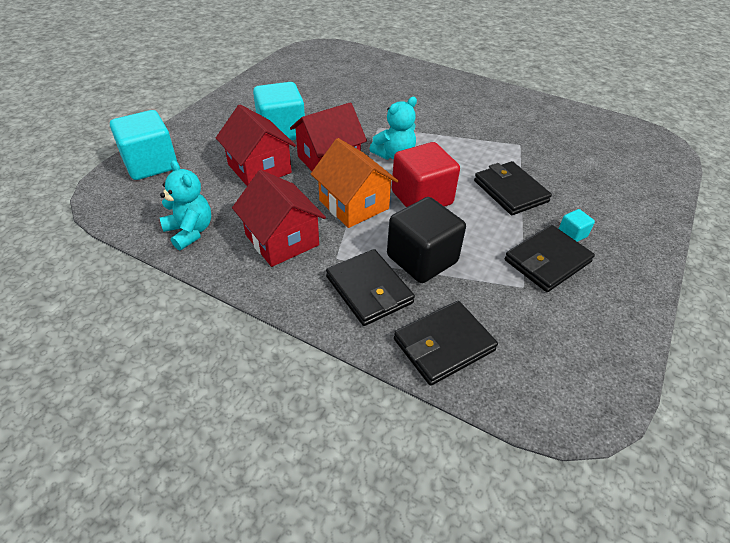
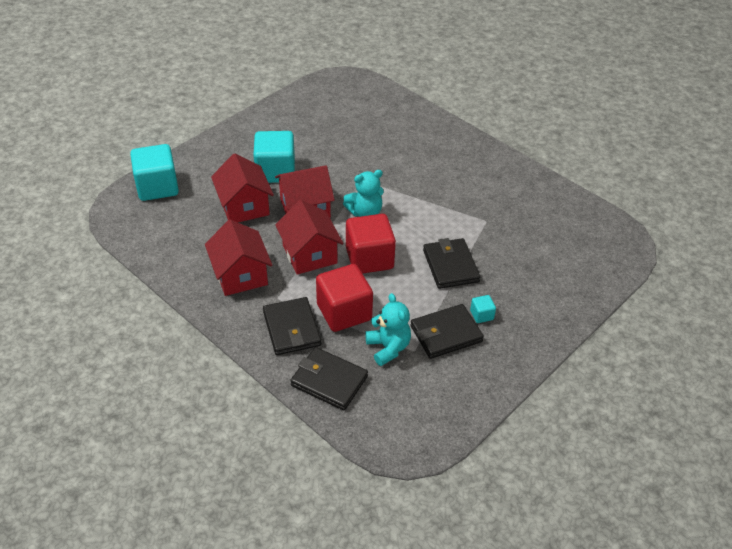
camera: 15 degrees right, 0 degrees up
(190, 231) = (173, 254): turquoise teddy bear -> turquoise teddy bear (388, 348)
(354, 205) = (309, 254): orange house -> red house
(422, 259) = (344, 312): black cube -> red cube
(444, 345) = (329, 381): black wallet -> black wallet turned 45 degrees clockwise

